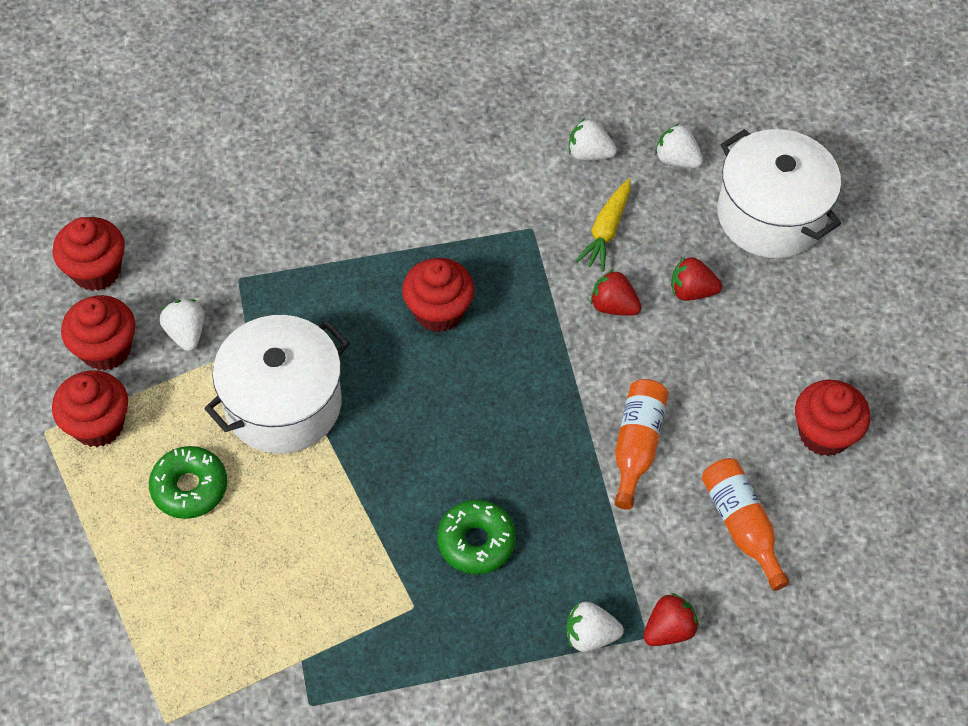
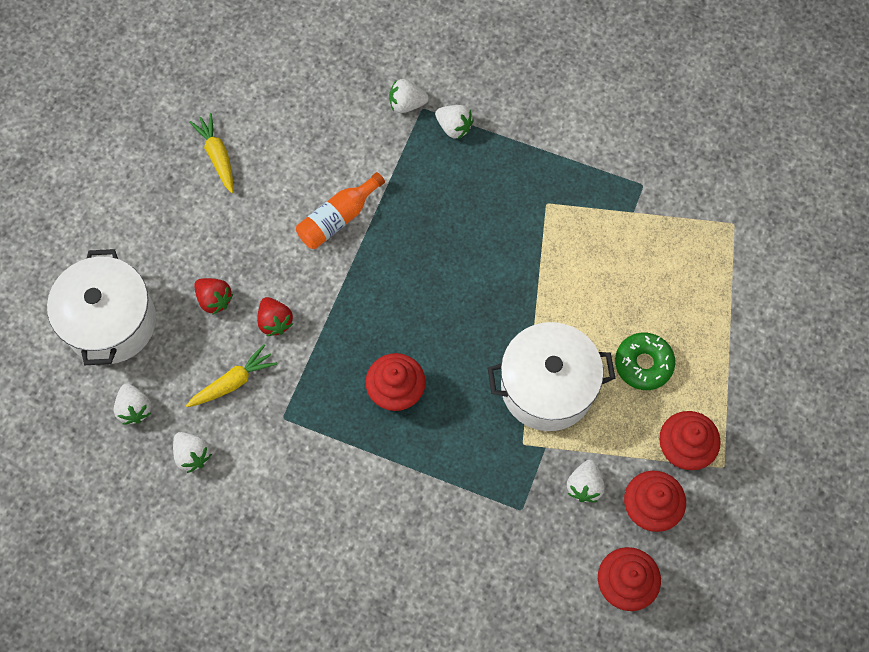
camera: 145 degrees left, 10 degrees up
(476, 542) = (482, 219): green donut -> none
(668, 629) = (406, 104): red strawberry -> white strawberry
(741, 525) = (316, 134): orange bottle -> none
(824, 434) = (217, 156): red cupcake -> yellow carrot

